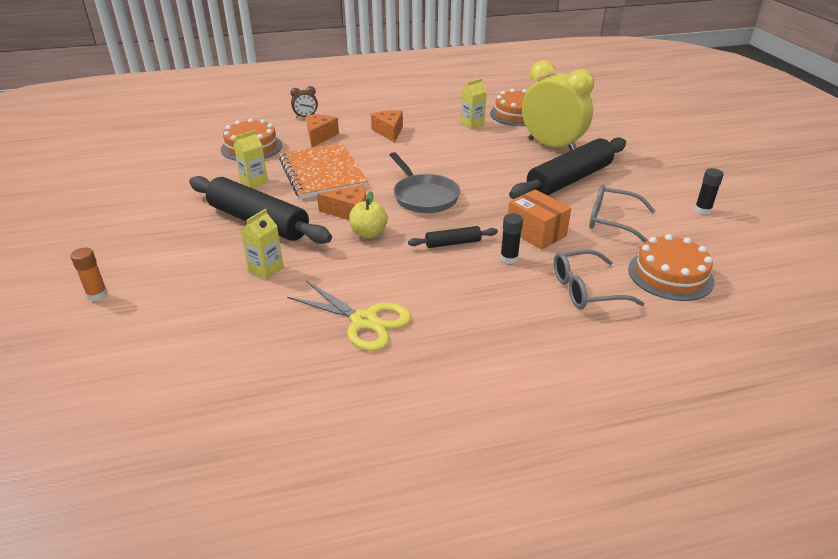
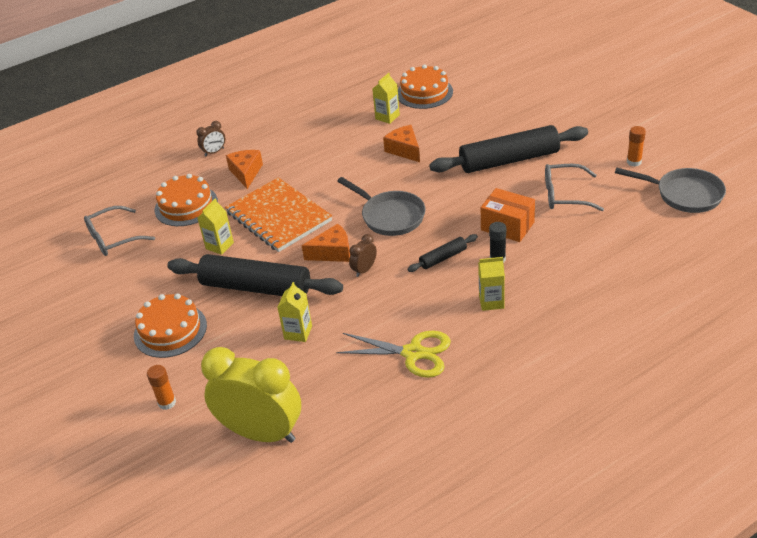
camera: 15 degrees left, 5 degrees up
(368, 233) = (364, 270): yellow apple -> brown clock
(389, 132) = (312, 148): orange cheese -> orange cheese (404, 150)
(479, 295) = (491, 302): none -> yellow carton
(552, 146) = (476, 124): yellow clock -> yellow clock (261, 433)
(569, 180) = (509, 160): black rolling pin -> black rolling pin turned 45 degrees clockwise
(586, 289) = (572, 270): grey glasses -> grey glasses (113, 238)
(670, 275) = (631, 236): orange cake -> orange cake (170, 330)
(702, 210) = (634, 162): black glue stick -> orange glue stick
(750, 252) = (684, 194): none -> grey pan

